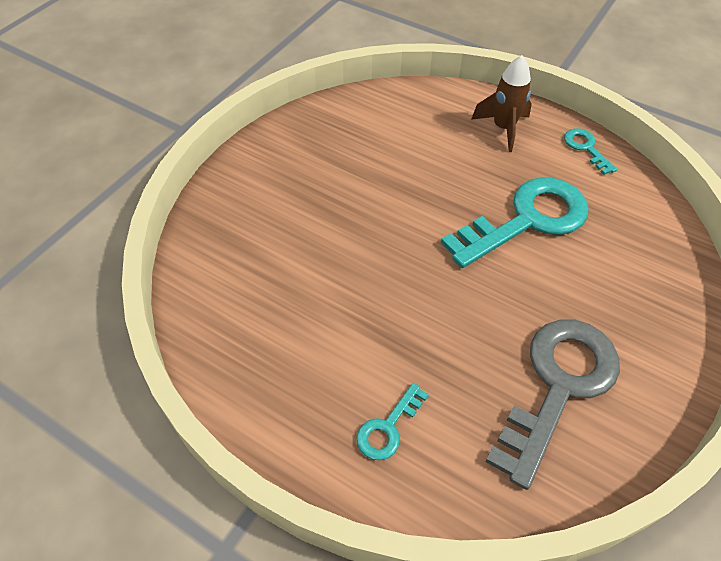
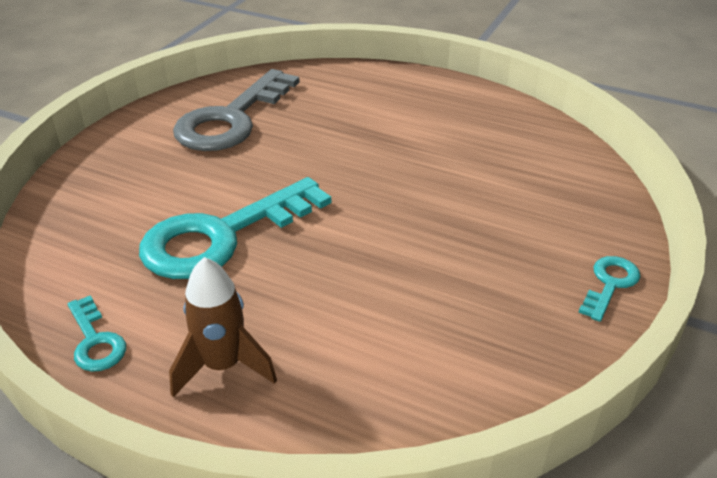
camera: 175 degrees right, 15 degrees down
(388, 428) = (371, 94): turquoise key -> turquoise key (610, 284)

